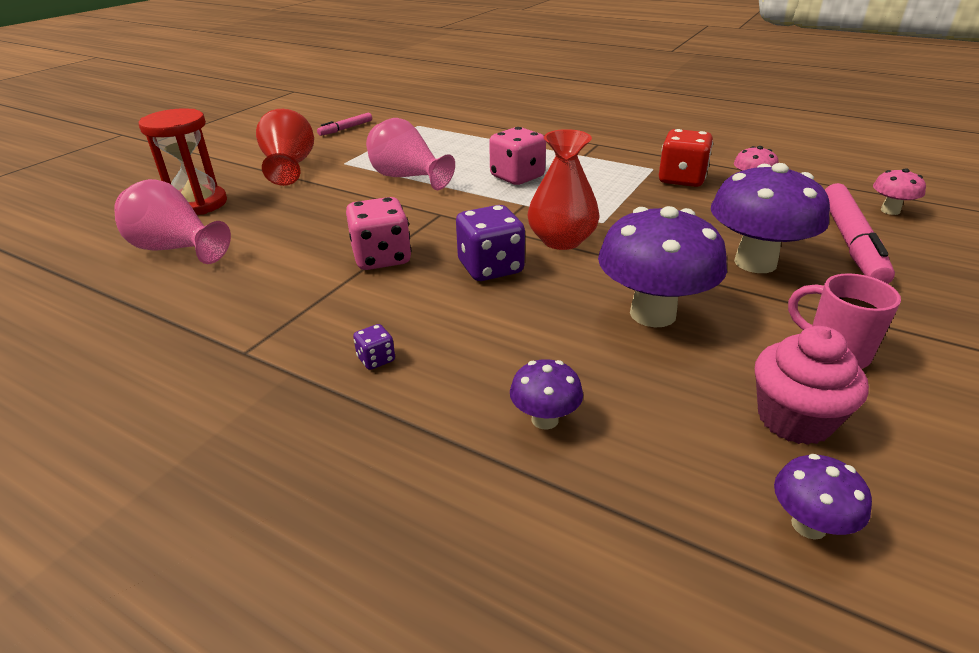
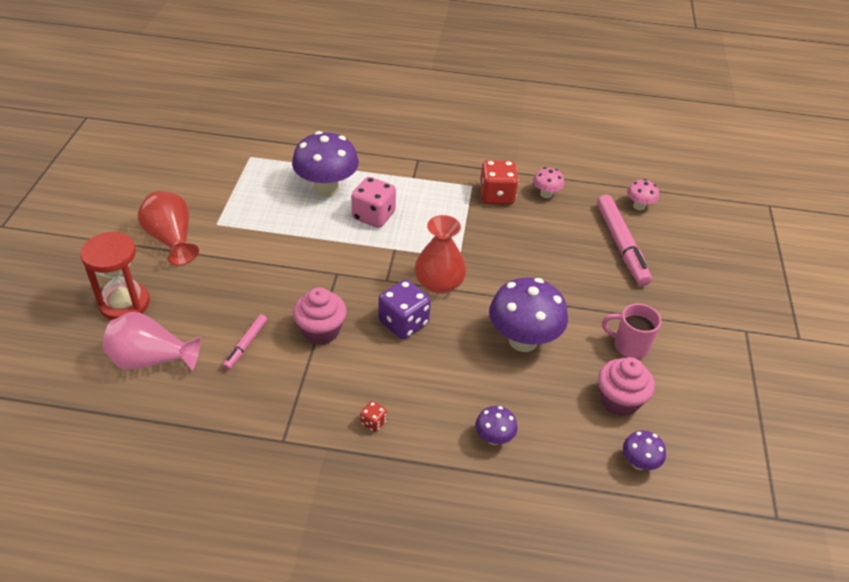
camera: 25 degrees left, 10 degrees up
(346, 128) = (185, 173): pink marker -> pink marker (246, 345)
(376, 359) = (373, 422): purple dice -> red dice
(382, 258) = (321, 331): pink dice -> pink cupcake
(408, 178) = (285, 234): pink vase -> none
(755, 262) = (569, 278): purple mushroom -> purple mushroom (326, 189)

